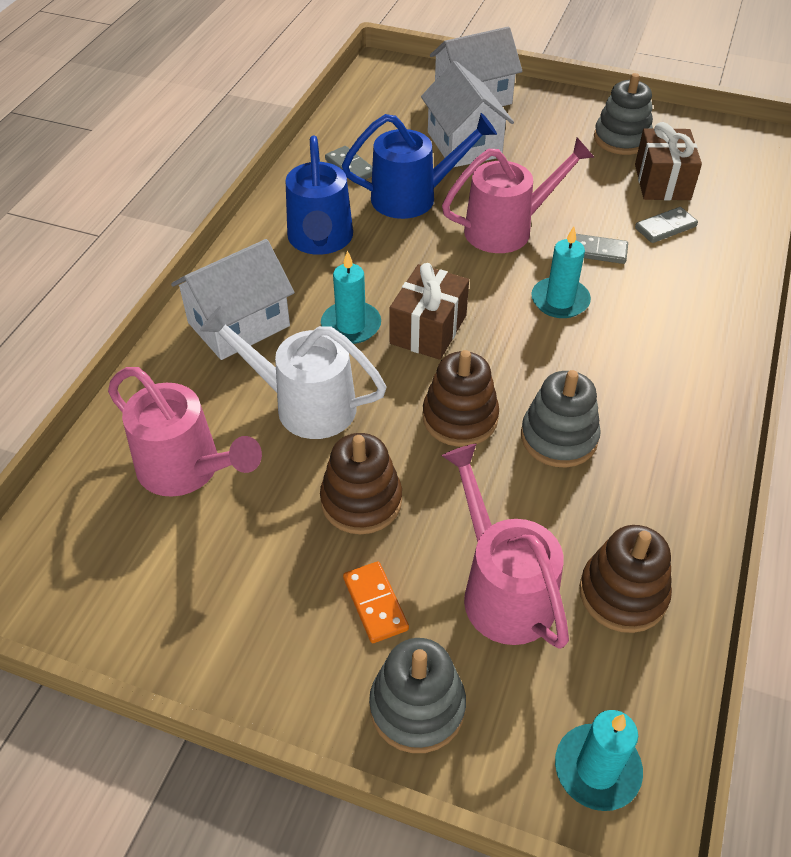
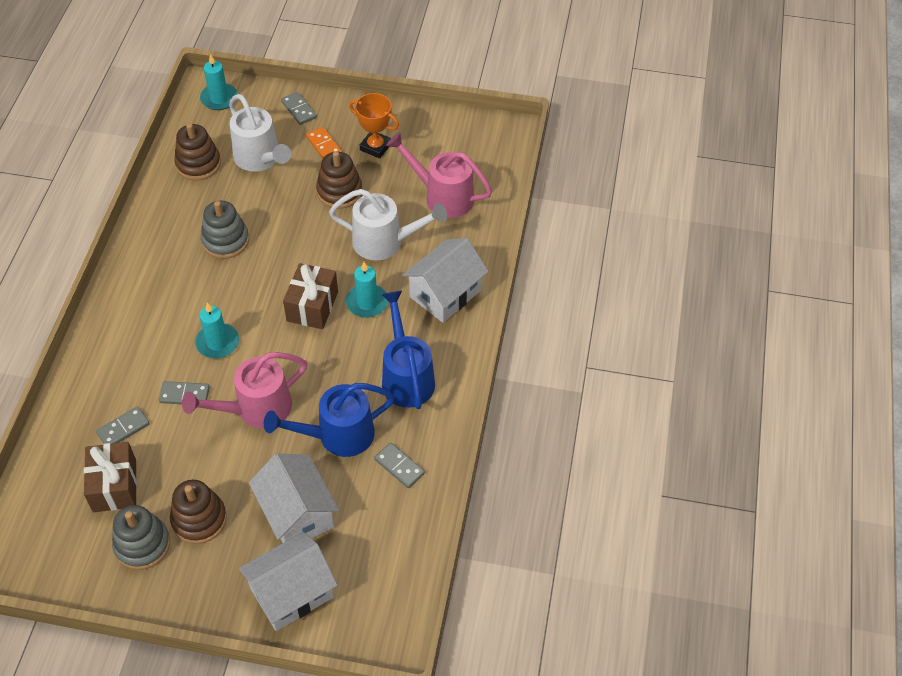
camera: 170 degrees right, 5 degrees up
(276, 587) = (375, 147): none -> orange trophy
(417, 707) = (299, 110): grey stacking toy -> grey domino
(460, 418) = (286, 245): brown stacking toy -> brown stacking toy (199, 519)
(501, 588) = (260, 159): pink watering can -> white watering can

